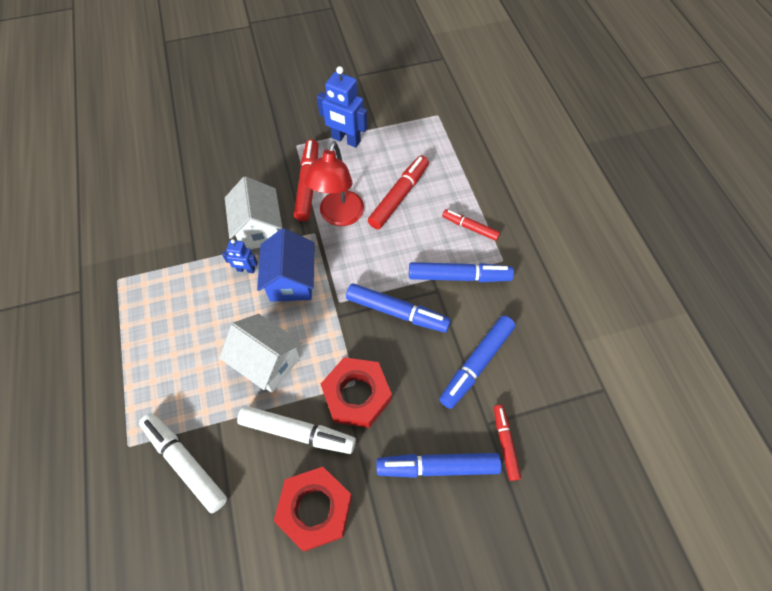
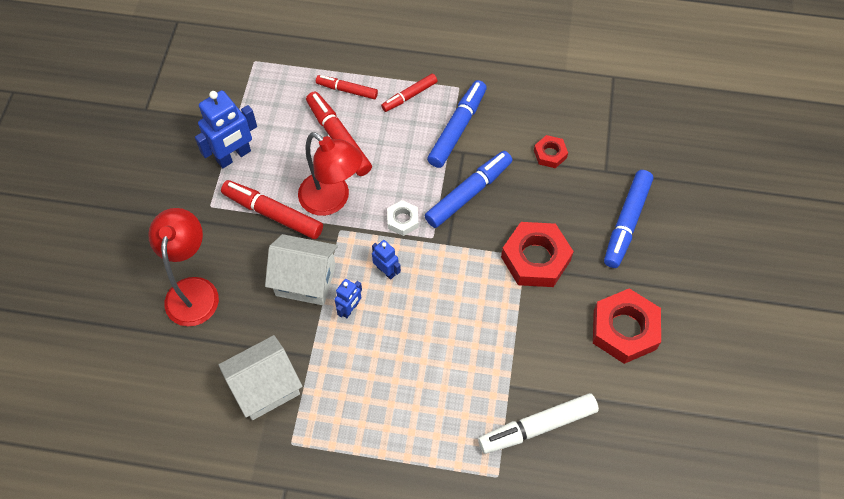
camera: 65 degrees left, 0 degrees up
(222, 166) = (193, 290): none -> red lamp
(268, 362) = (467, 322): white house -> white house (265, 387)
(291, 280) = (386, 271): blue house -> blue robot
(297, 432) = (549, 320): white marker -> none
(345, 273) = (402, 220): none -> white nut
(476, 364) = (550, 154): blue marker -> red nut
(505, 443) = (627, 166): red marker -> red marker (347, 90)

